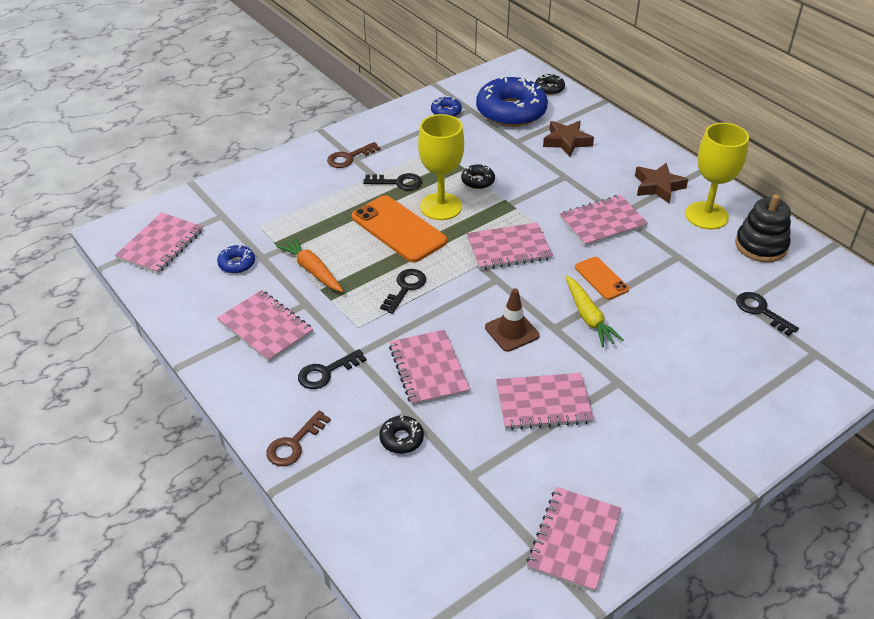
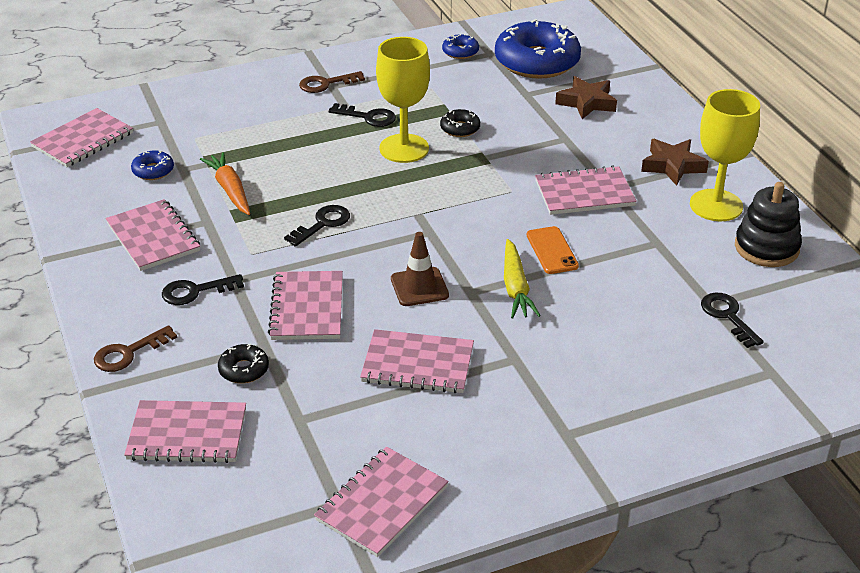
camera: 15 degrees right, 5 degrees down
(398, 229) = (345, 164): orange phone -> none
(508, 248) = (460, 203): pink notebook -> pink notebook (187, 434)
(549, 88) = (596, 43): black donut -> none

